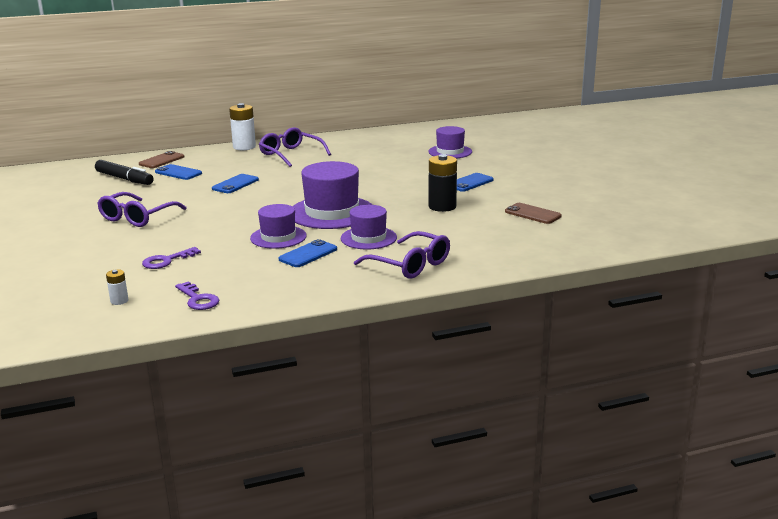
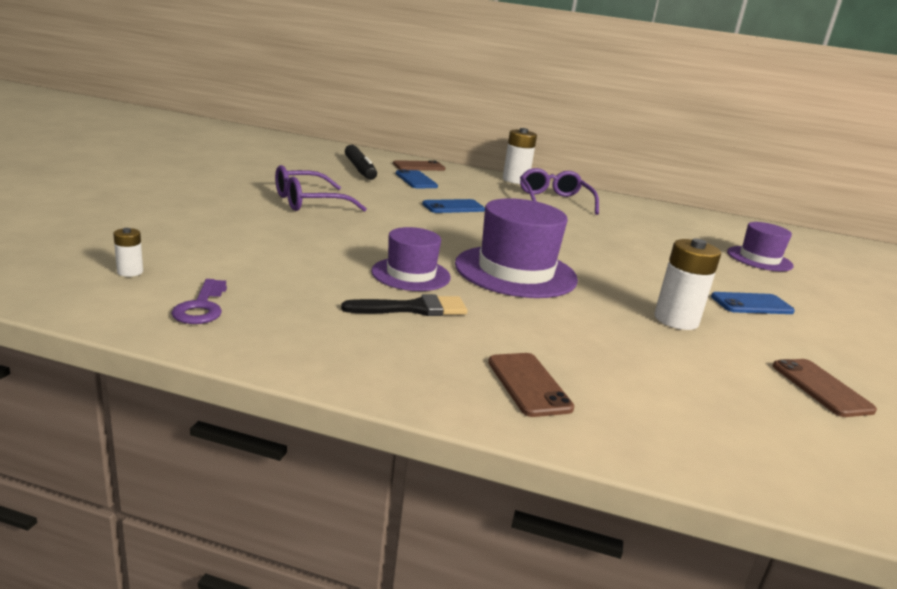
camera: 30 degrees right, 0 degrees up
(167, 261) = (255, 251): purple key -> none
(308, 254) = (413, 308): blue phone -> black brush
(368, 238) = (519, 320): purple hat -> none
(410, 265) = (528, 384): purple glasses -> brown phone
(442, 207) = (676, 320): black battery -> white battery

